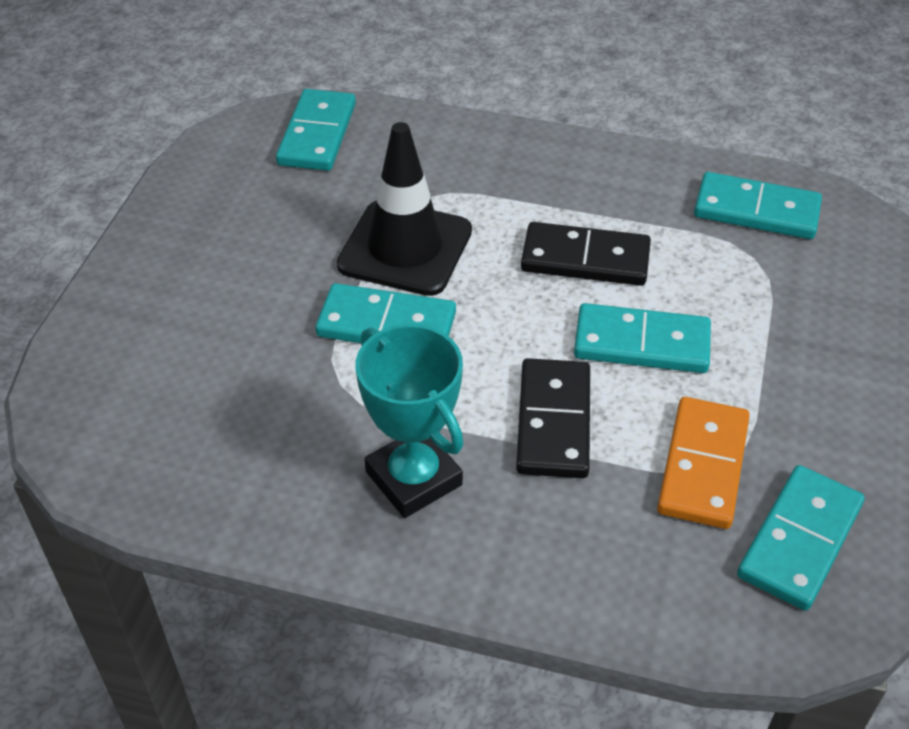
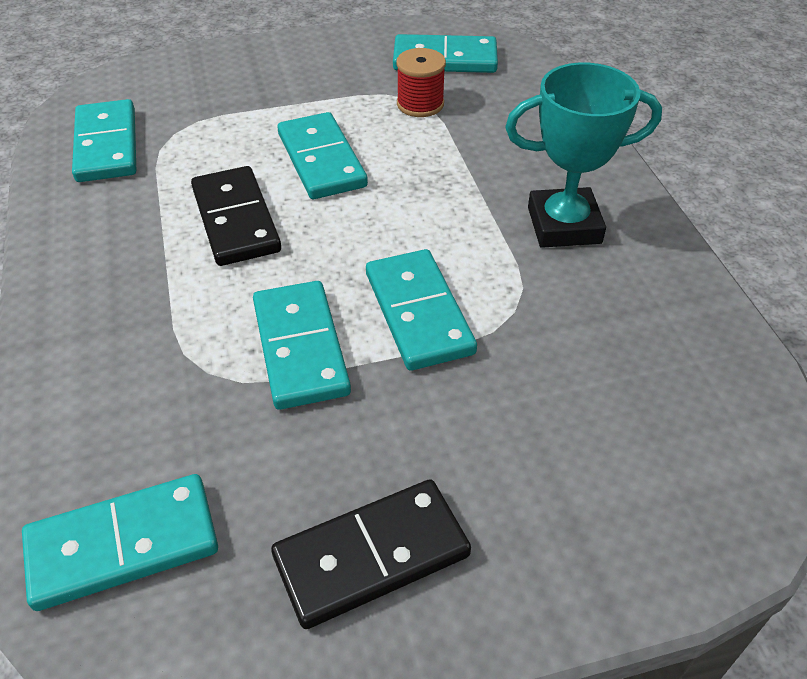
camera: 120 degrees left, 0 degrees up
(405, 248) = (301, 348): black traffic cone -> turquoise domino
(413, 478) = (564, 225): turquoise trophy -> turquoise trophy turned 60 degrees clockwise
(554, 422) = (442, 177): black domino -> black domino (371, 555)
(703, 466) = (420, 104): orange domino -> red spool

